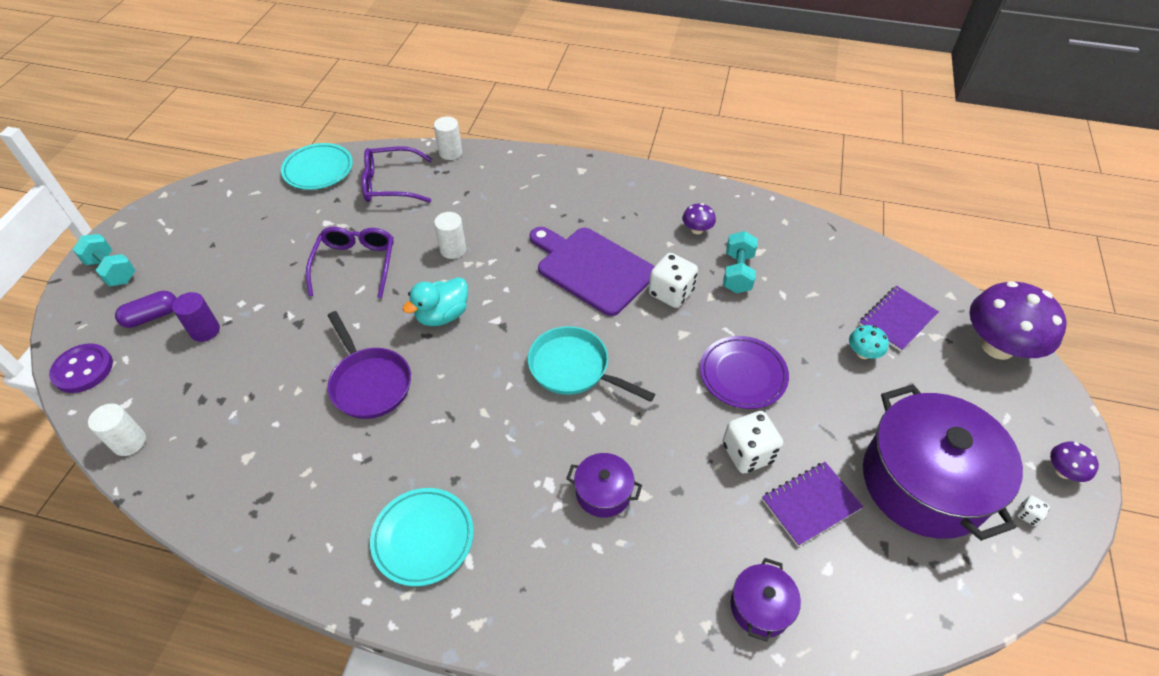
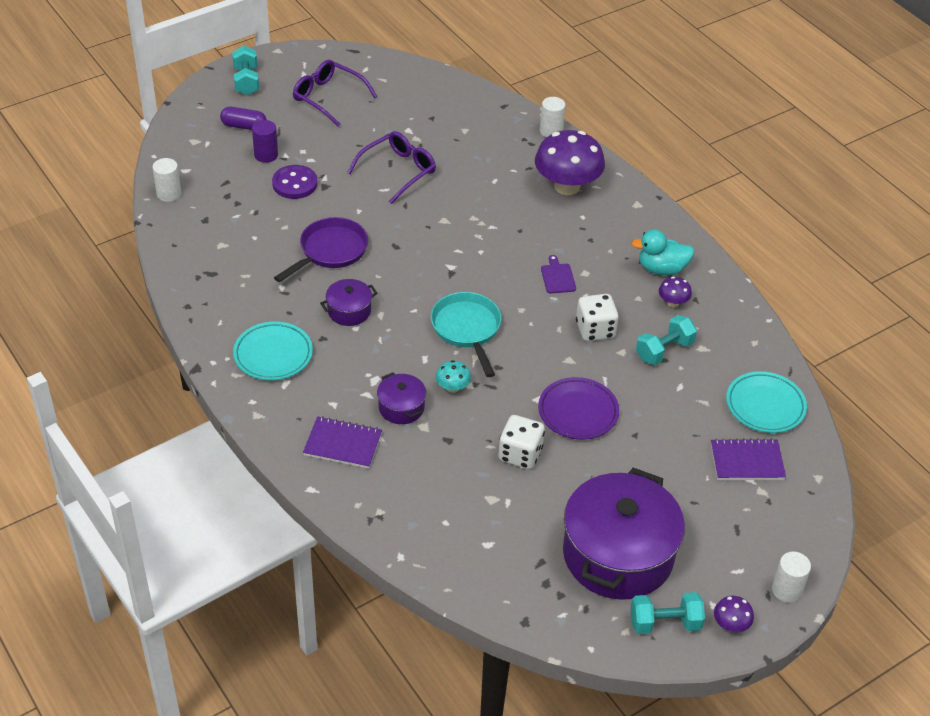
camera: 40 degrees right, 5 degrees down
(83, 369) = (179, 135): purple button -> purple button (294, 184)
(318, 170) = (441, 88): turquoise plate -> turquoise plate (765, 406)
(369, 383) = (330, 251): purple pan -> purple pan turned 150 degrees counterclockwise
(390, 184) = (480, 128): purple glasses -> purple glasses (328, 97)
(442, 315) = (419, 240): turquoise duck -> turquoise duck (661, 269)
(453, 249) = (474, 202): white cylinder -> white cylinder (786, 590)
(592, 268) = (557, 277): purple cutting board -> purple cutting board, size x0.41
(760, 607) = (422, 528): purple pot -> purple pot (349, 311)
(810, 504) = (523, 508): purple notebook -> purple notebook (343, 444)
(863, 353) = (687, 461): turquoise mushroom -> turquoise mushroom (452, 387)
(997, 346) = (803, 531): purple mushroom -> purple mushroom (567, 186)
(1028, 515) = (664, 623): white dice -> turquoise dumbbell

